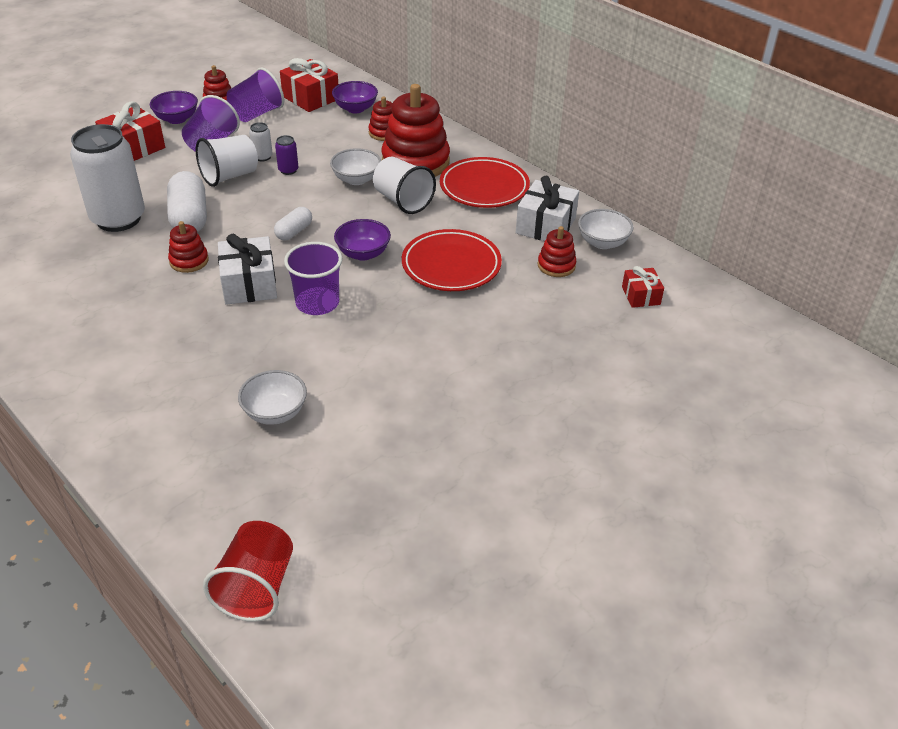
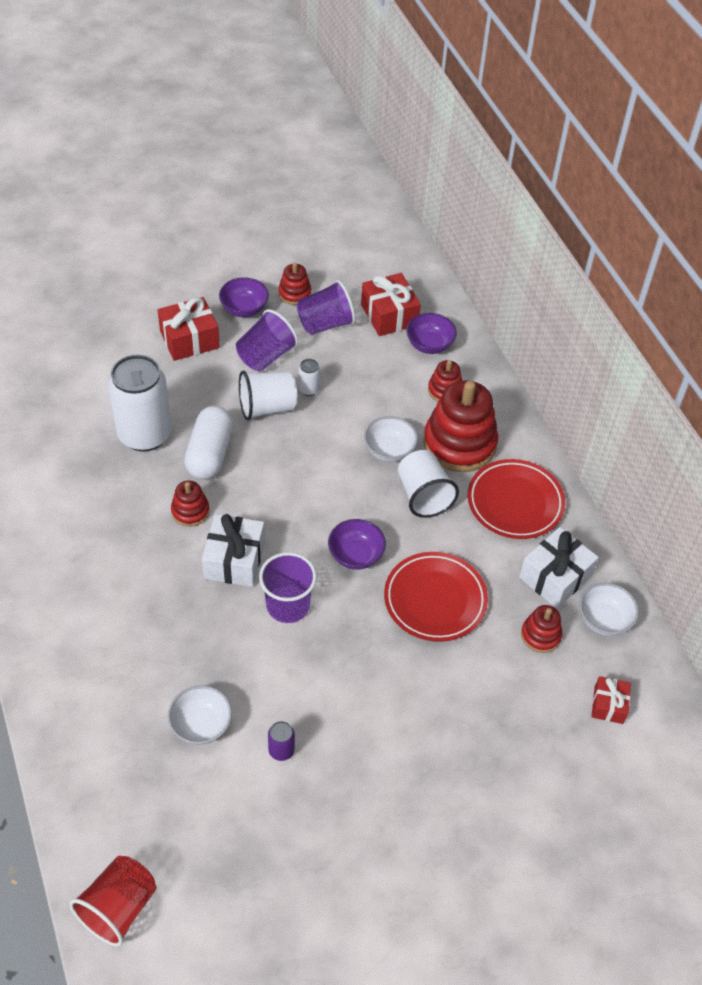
camera: 20 degrees right, 10 degrees up
(288, 170) = (327, 416): purple can -> purple can (281, 750)
(294, 232) = (301, 504): white capsule -> none

